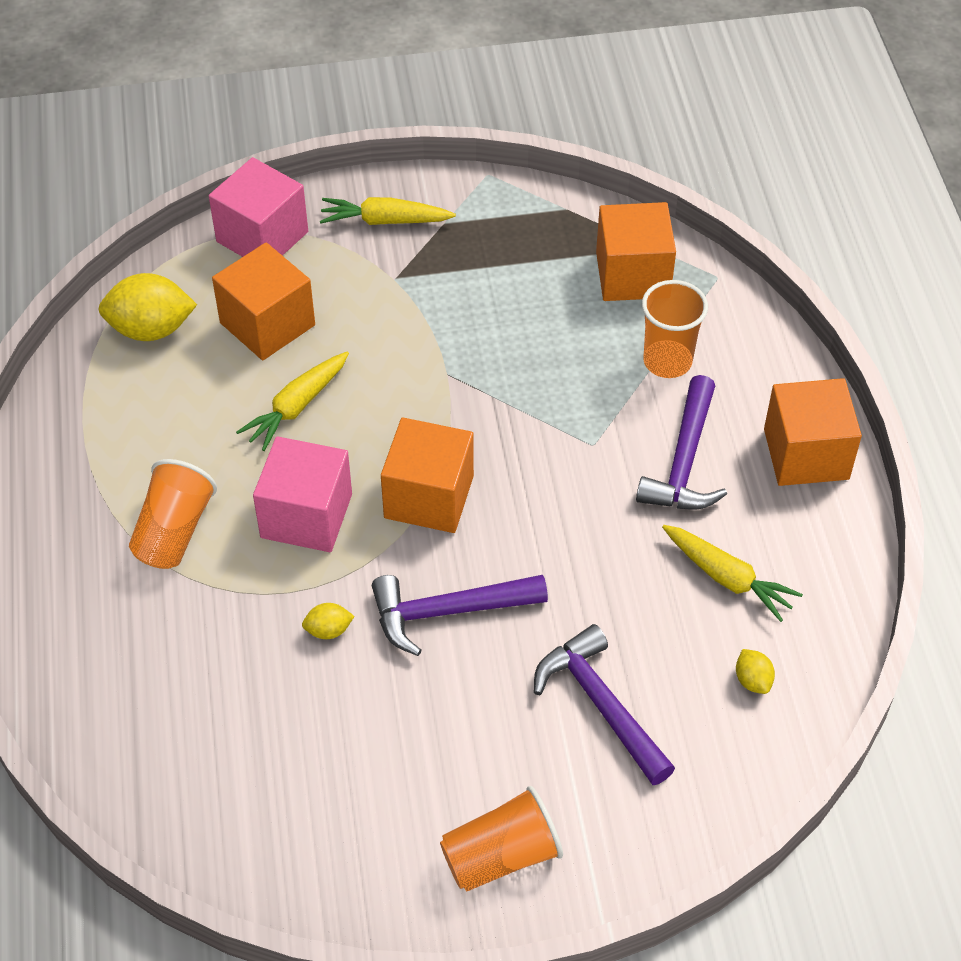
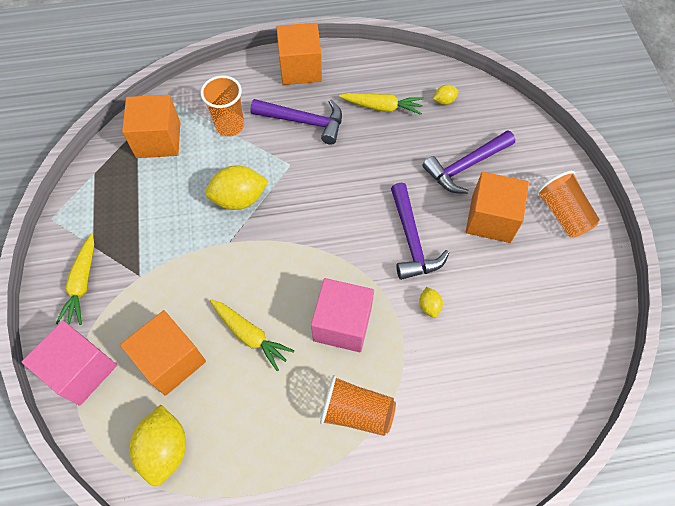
camera: 90 degrees left, 10 degrees up
(429, 497) = (327, 251): orange cube -> orange cube (491, 219)
(524, 382) = (239, 199): none -> yellow lemon
(727, 578) = (382, 107): yellow carrot -> yellow carrot turned 60 degrees clockwise

